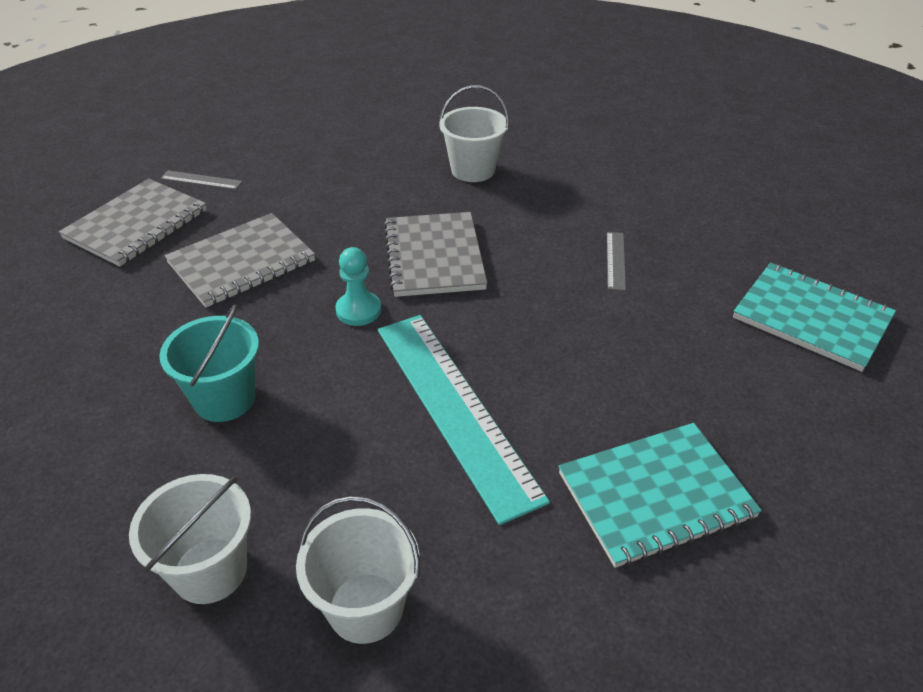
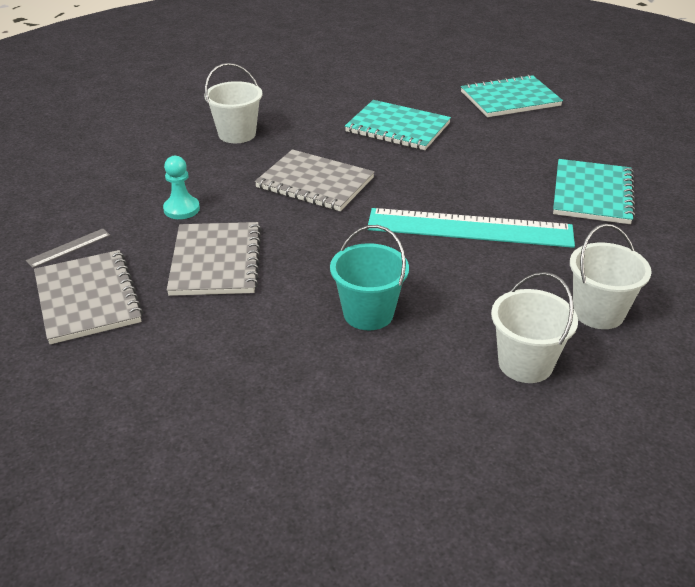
camera: 55 degrees left, 5 degrees down
(358, 310) = (336, 230): turquoise pawn -> turquoise pawn (181, 209)
(615, 260) = (397, 128): grey ruler -> turquoise notebook

